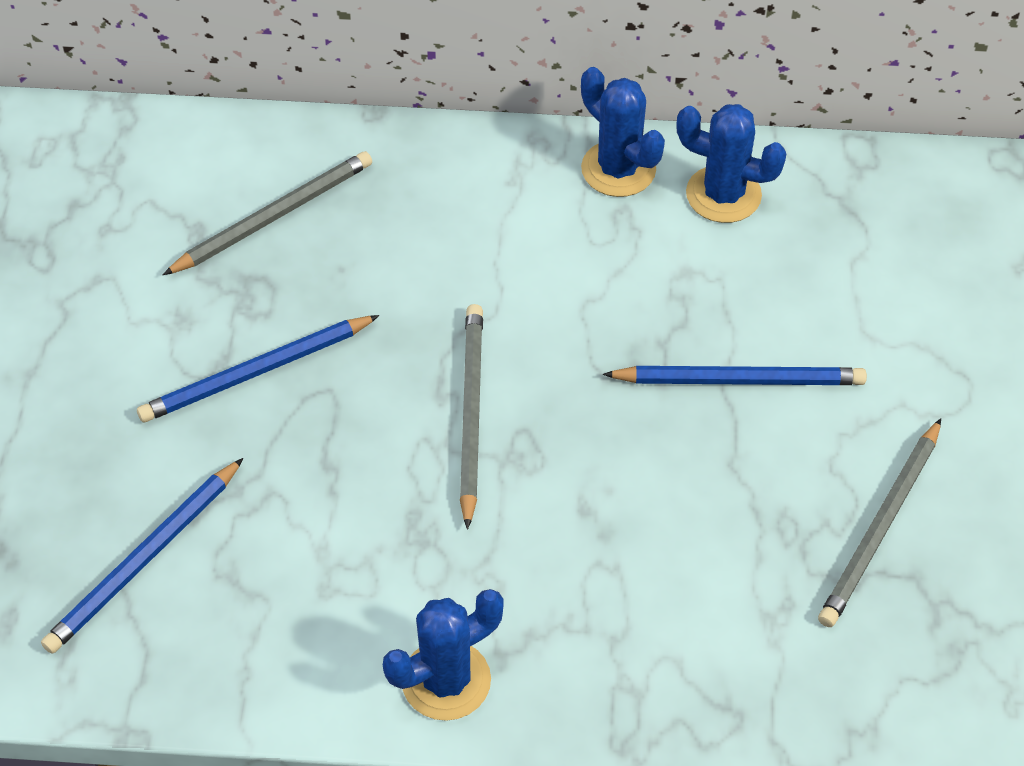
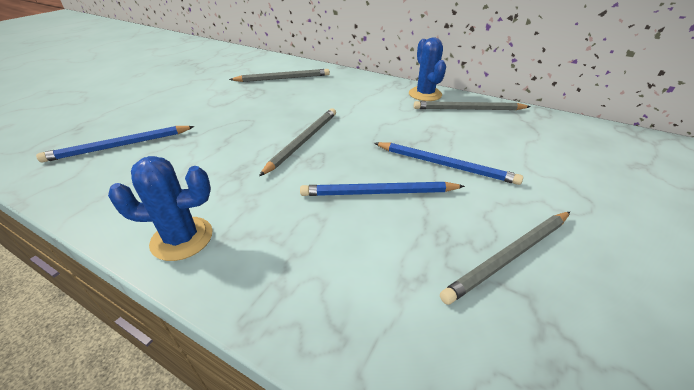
camera: 25 degrees right, 15 degrees down
(257, 372) = (232, 109): blue pencil -> blue pencil (379, 193)
(723, 194) = (468, 109): blue cactus -> grey pencil

